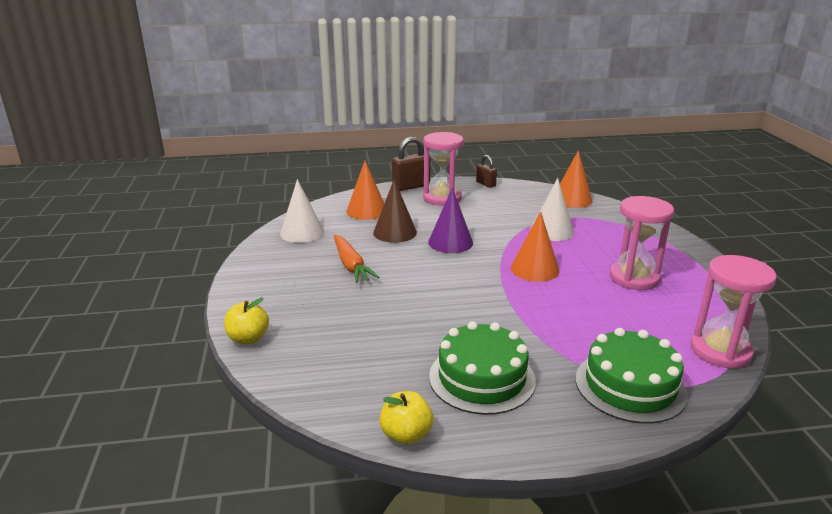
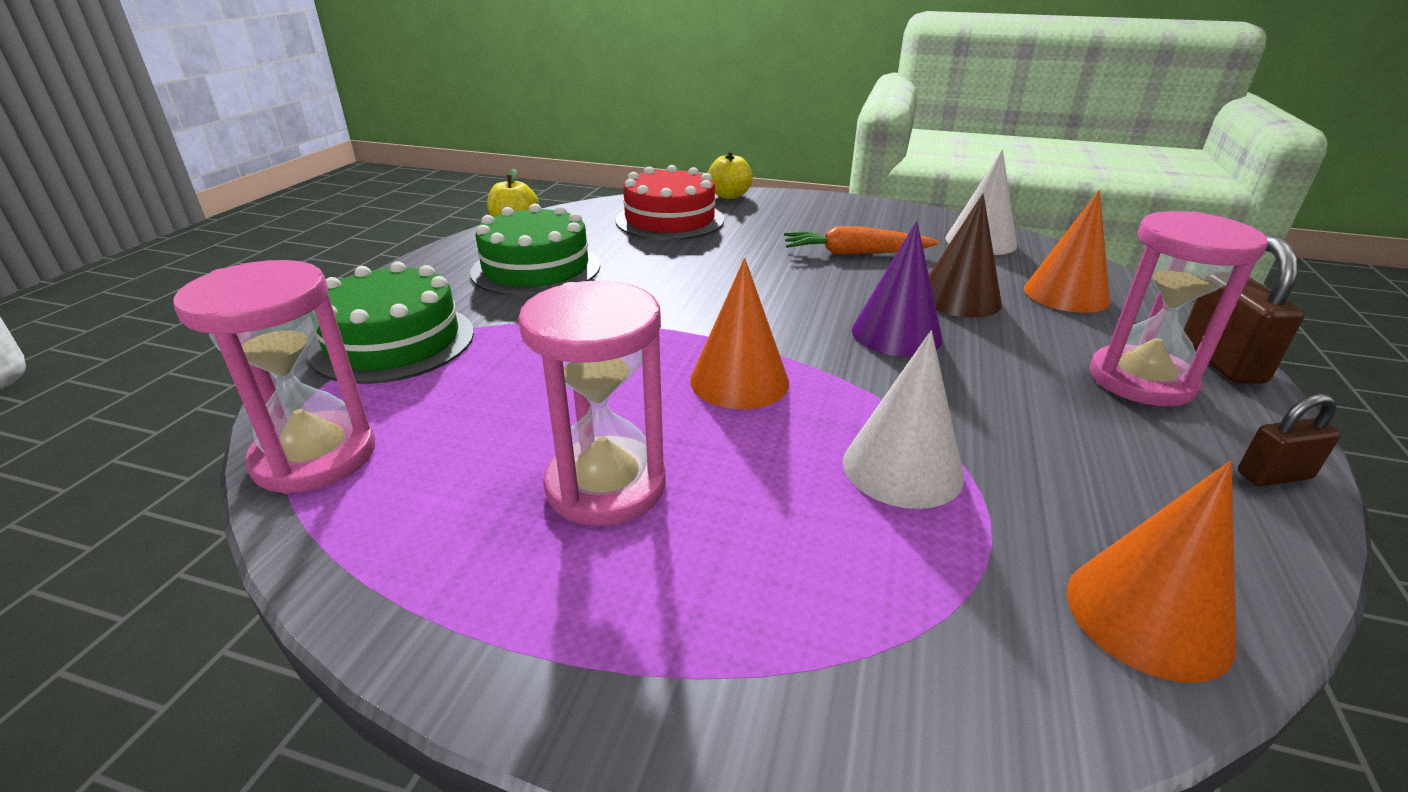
camera: 115 degrees right, 5 degrees up
(333, 351) = (670, 220): none -> red cake

